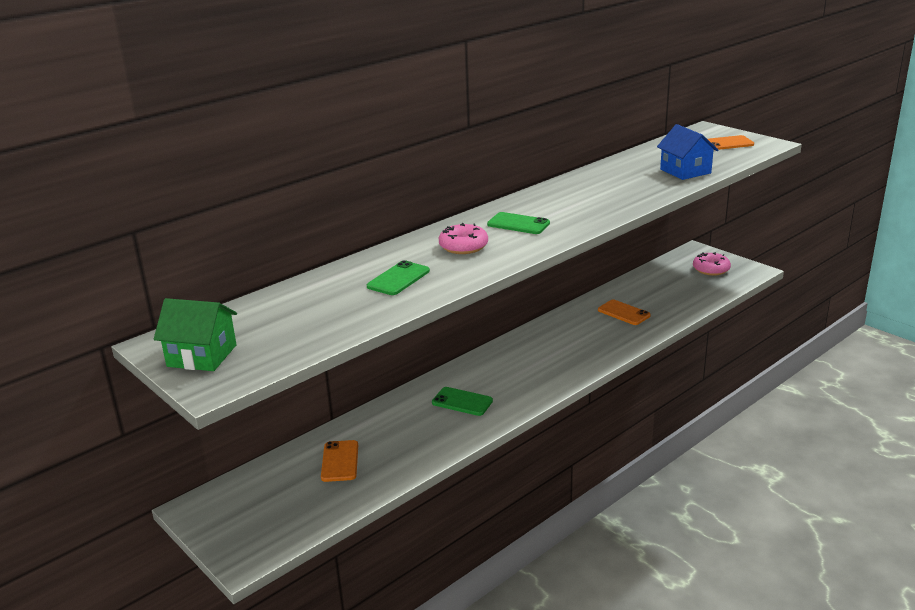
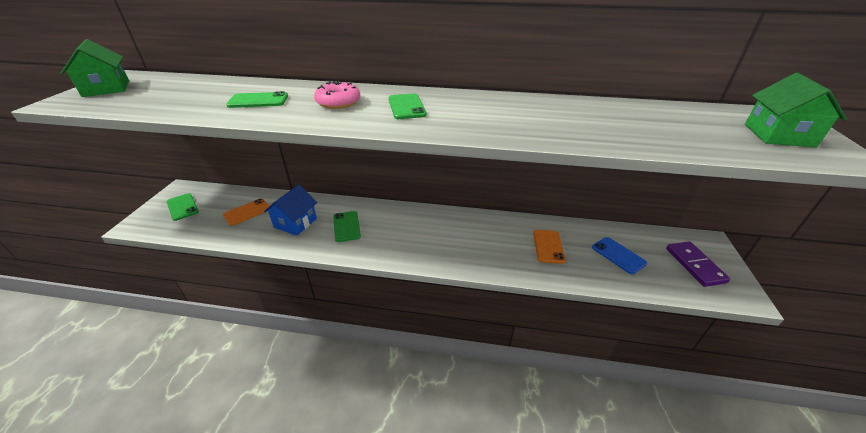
camera: 50 degrees right, 10 degrees up
(252, 511) = (182, 207): none -> green phone
(668, 290) = (618, 255): none -> blue phone
(685, 171) = (654, 136): blue house -> blue house (295, 223)
(711, 269) = (694, 265): pink donut -> purple domino
(726, 143) = (778, 135): orange phone -> green house

